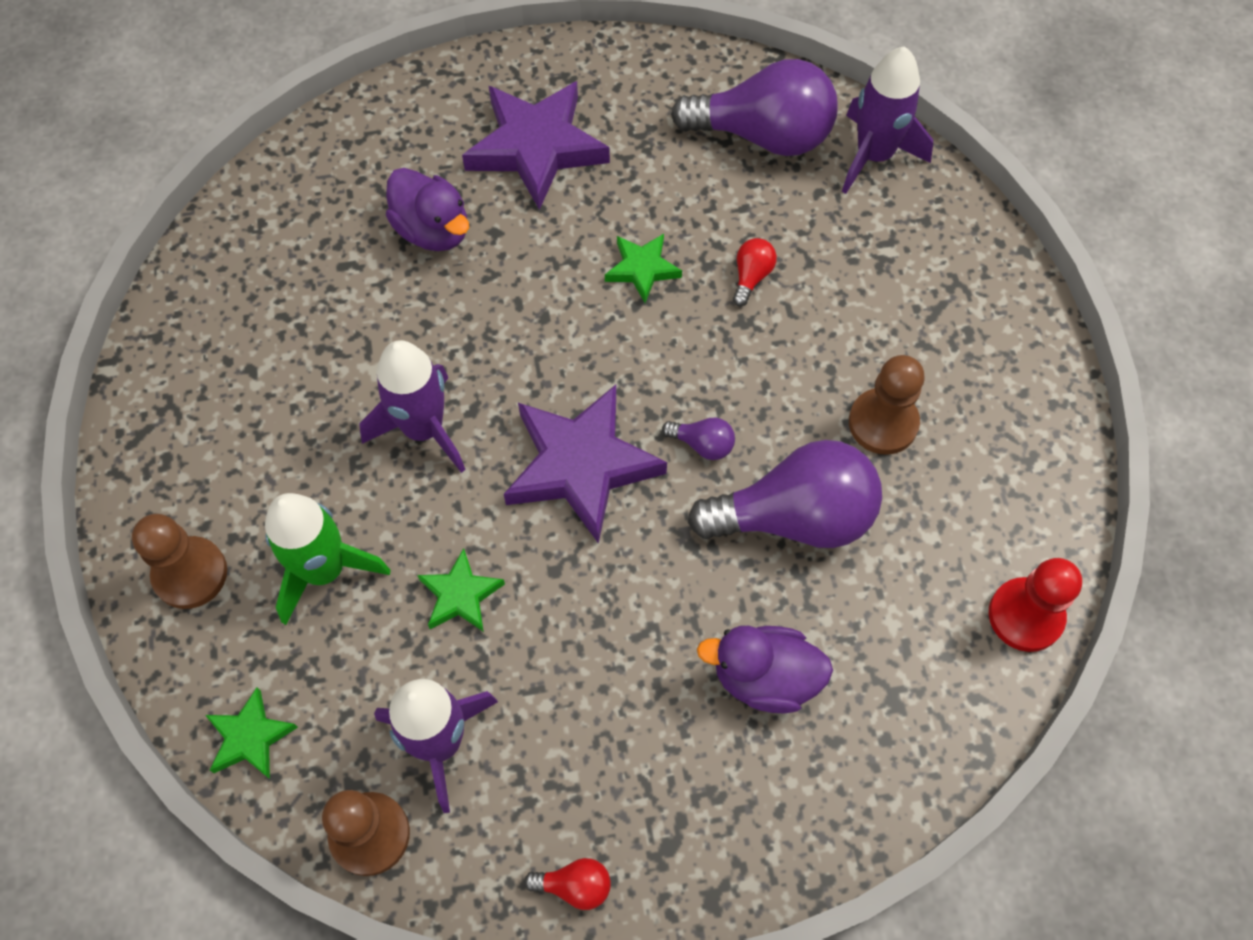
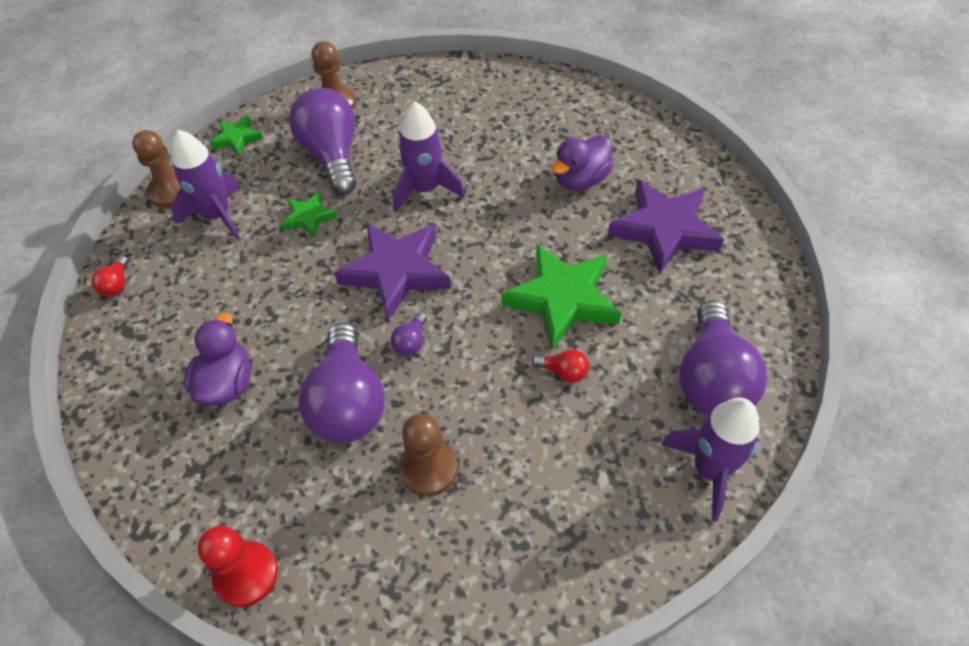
camera: 90 degrees right, 10 degrees down
(325, 570) = (332, 156): green rocket -> purple light bulb
(642, 269) = (562, 299): green star -> green star, size x1.97

